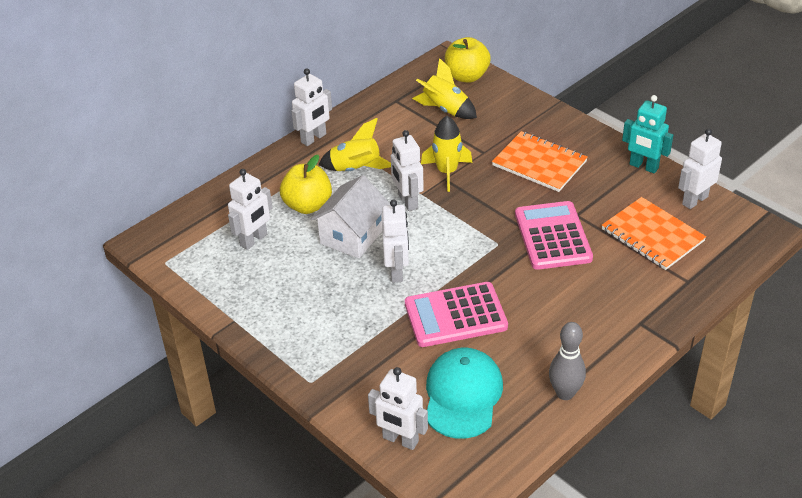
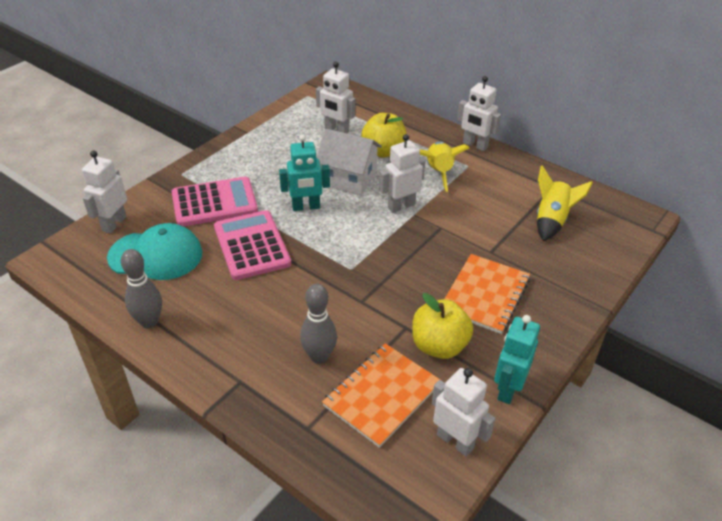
camera: 80 degrees right, 0 degrees up
(397, 271) = (306, 207): white robot -> turquoise robot
(447, 172) = (451, 228): yellow rocket -> none
(467, 76) = (617, 232): yellow apple -> yellow apple (439, 346)
(553, 236) = (367, 308): pink calculator -> pink calculator (214, 203)
(611, 270) = (319, 356): none -> grey bowling pin

